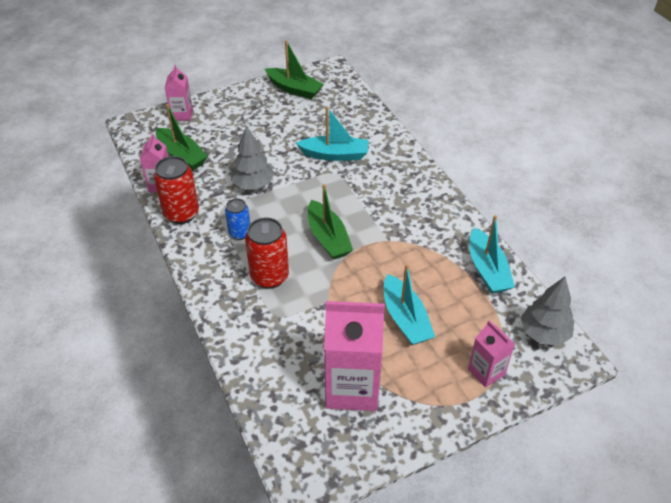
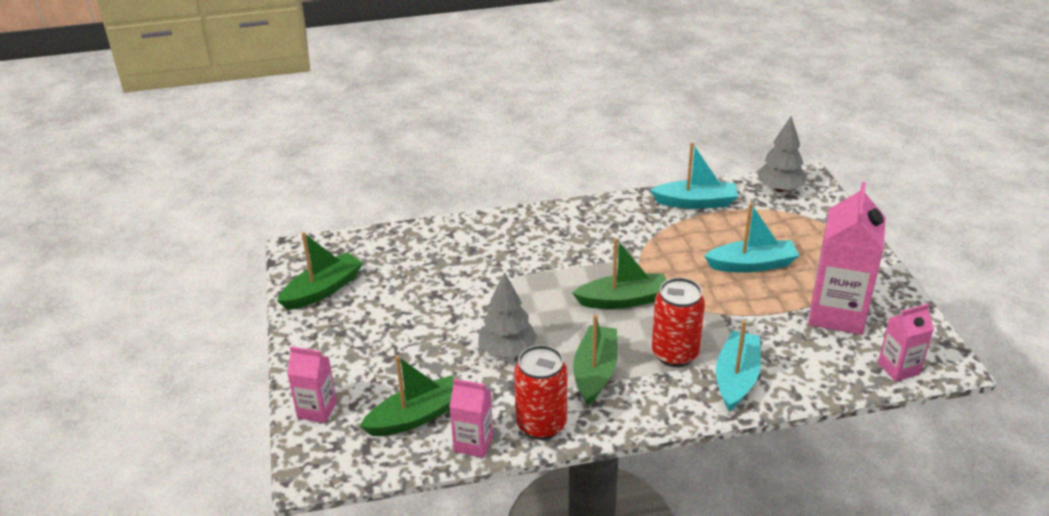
camera: 75 degrees left, 10 degrees down
(240, 233) = (595, 372): blue can -> green boat
(335, 155) = (479, 273): turquoise boat -> turquoise boat (736, 378)
(486, 372) = (821, 229): pink carton -> pink carton (898, 368)

